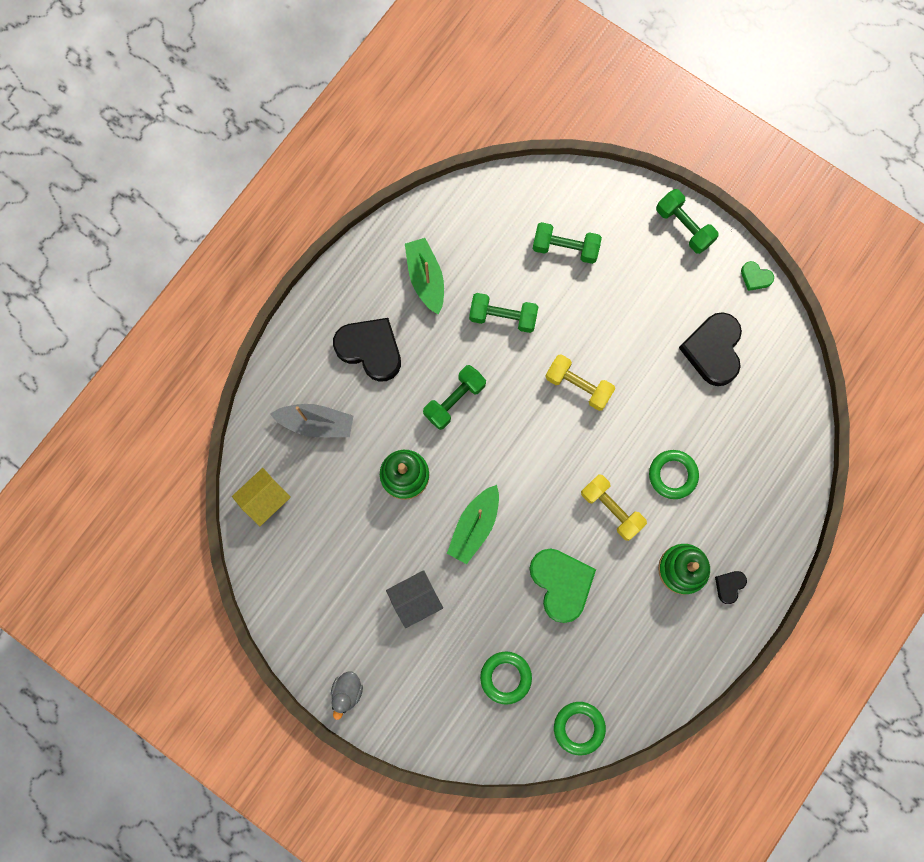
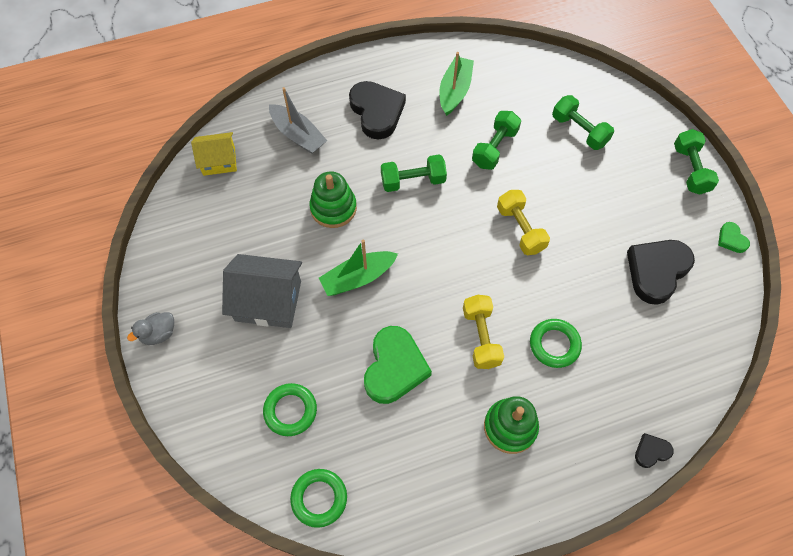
camera: 35 degrees right, 15 degrees down
(415, 599) = (268, 301): grey house -> grey house, size x1.57
(503, 317) = (494, 148): green dumbbell -> green dumbbell turned 75 degrees clockwise
(729, 586) = (544, 470): black heart -> black heart (651, 451)

